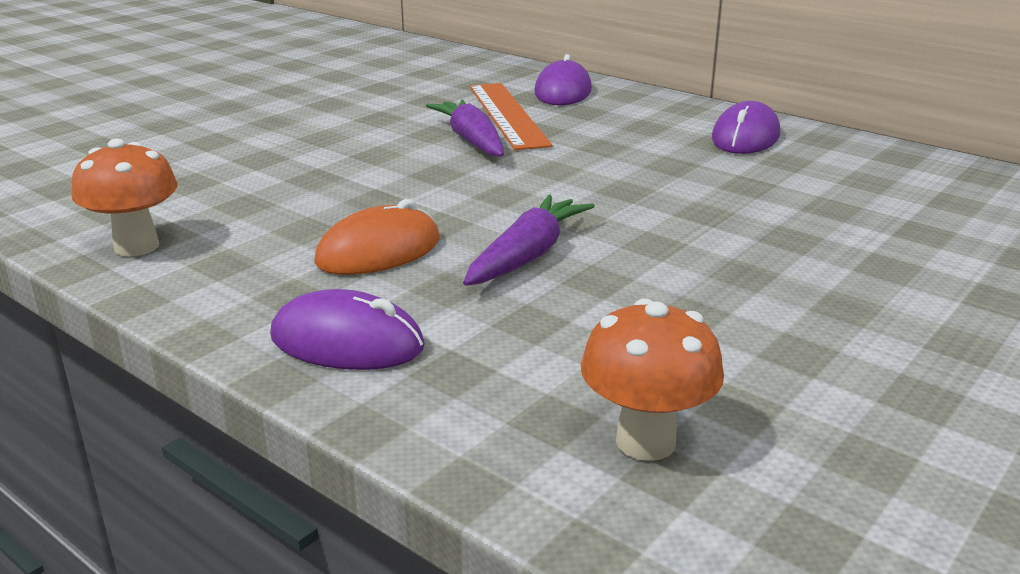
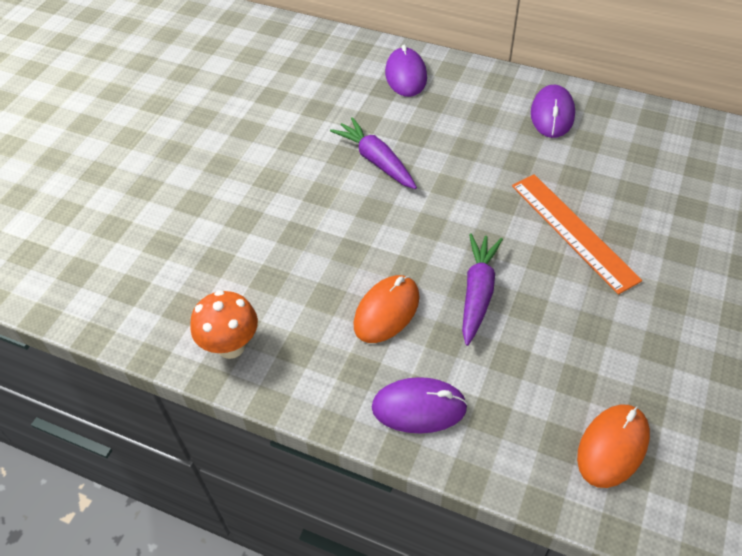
camera: 15 degrees left, 25 degrees up
(507, 115) = (383, 118): orange ruler -> orange ruler (573, 231)
(645, 442) = (612, 447): orange mushroom -> orange mouse

